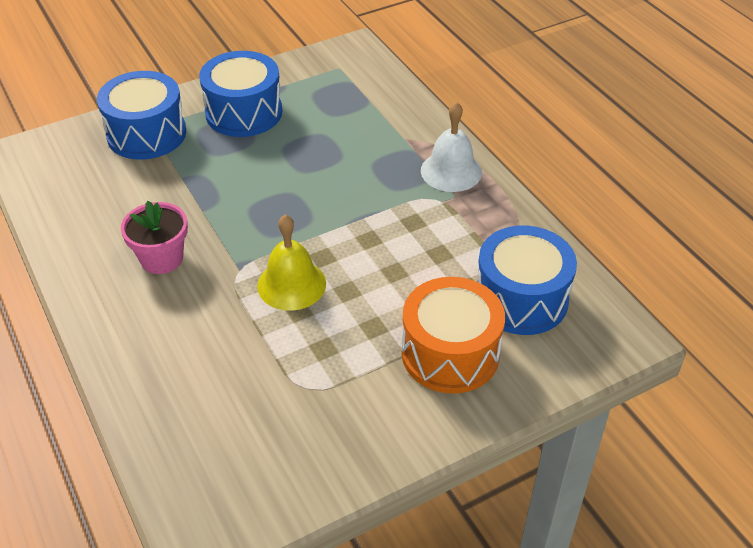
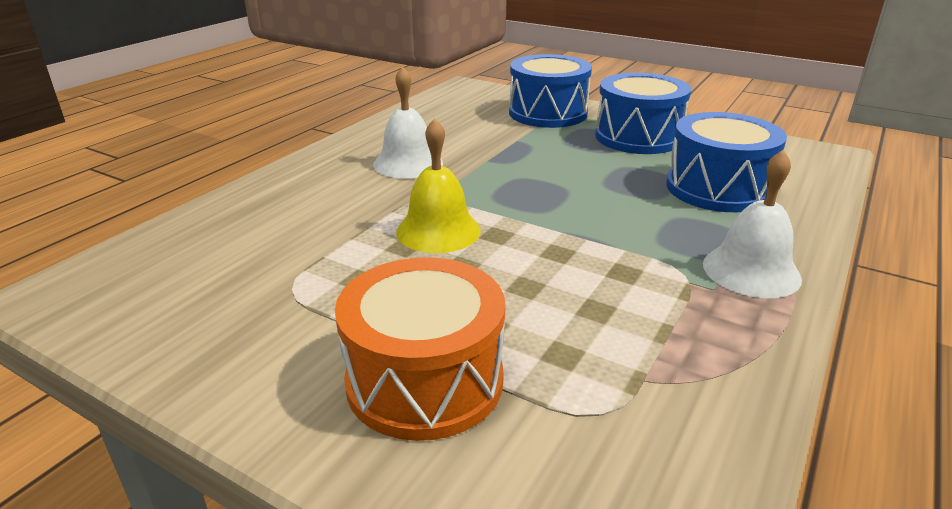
camera: 60 degrees right, 15 degrees down
(162, 258) = (408, 163): pink flower pot -> white bell
(521, 299) = (596, 417): blue drum -> blue drum (717, 188)

